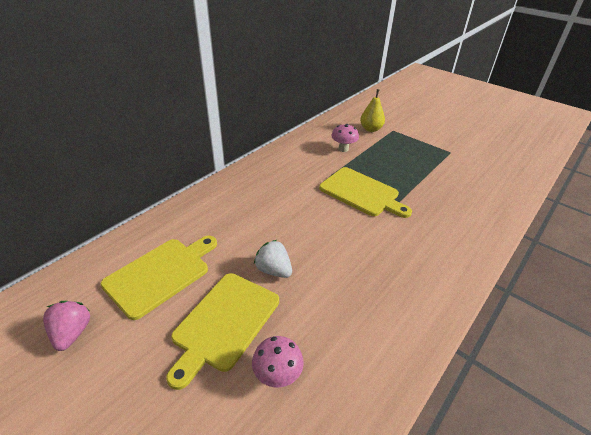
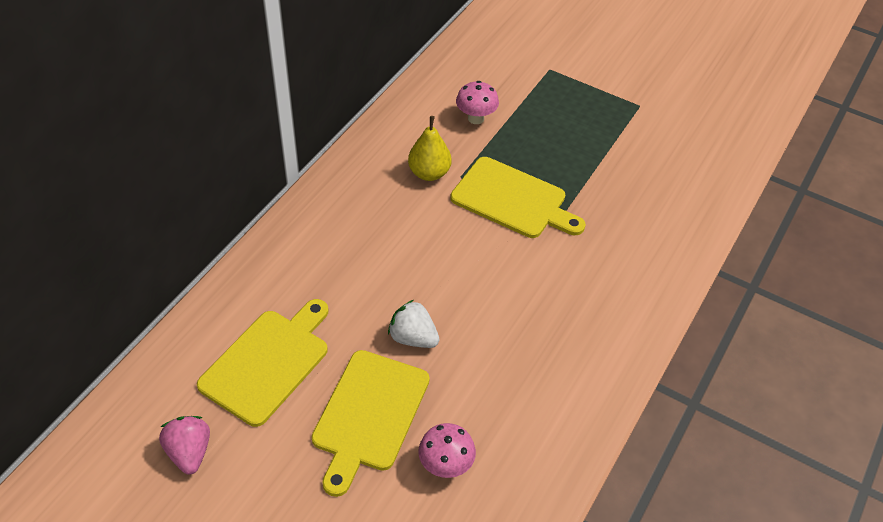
camera: 10 degrees left, 10 degrees up
(371, 129) = (514, 71): yellow pear -> yellow pear (429, 173)

